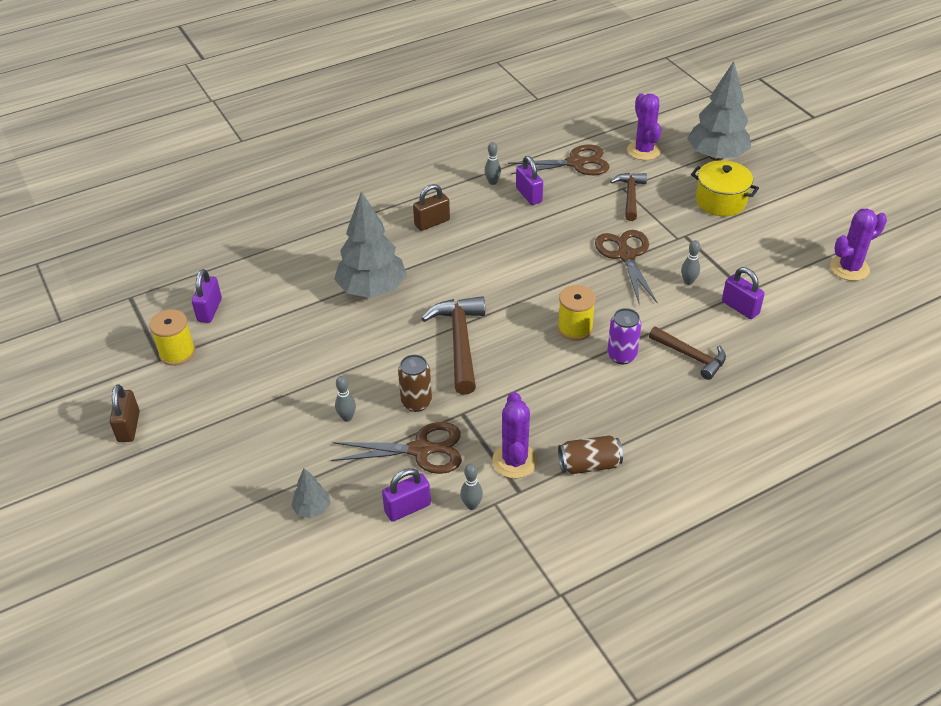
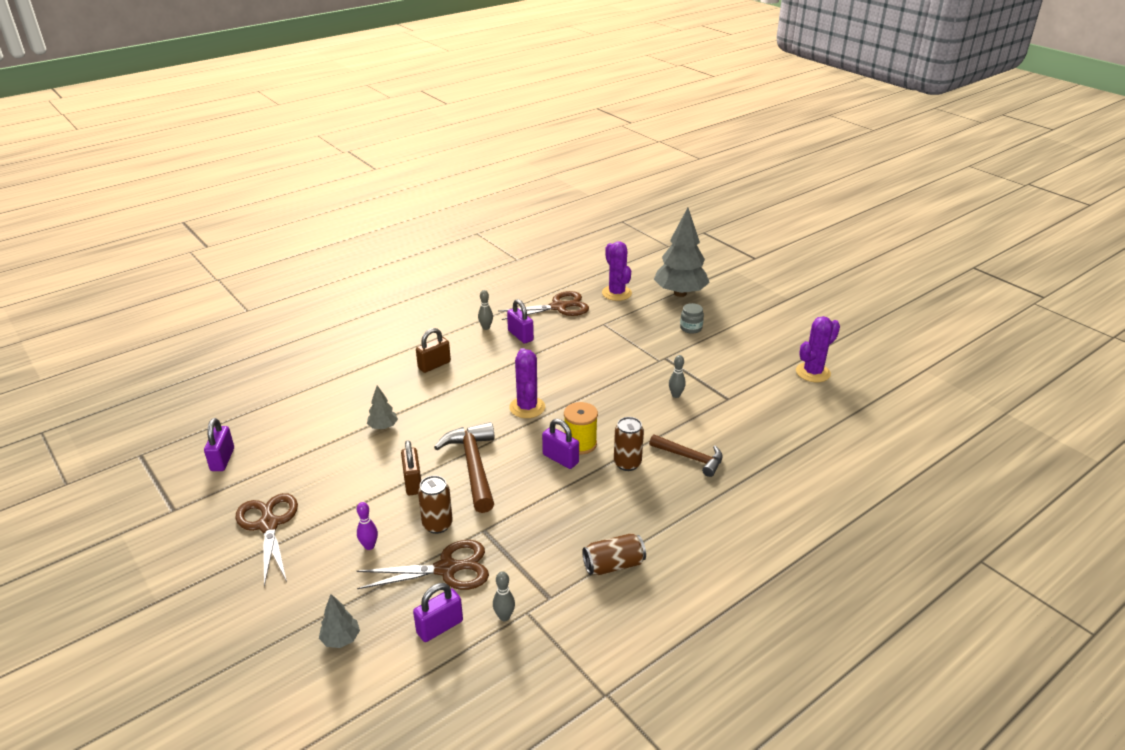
camera: 10 degrees left, 10 degrees down
(129, 427) = (141, 579): brown padlock -> brown padlock (413, 482)
(177, 353) = (190, 502): yellow spool -> none
(347, 417) = (369, 546): grey bowling pin -> purple bowling pin
(372, 289) = (383, 427): grey tree -> grey tree, size x0.45
(514, 461) = (541, 569): purple cactus -> purple cactus (527, 407)
(621, 356) = (627, 463): purple can -> brown can
(626, 255) = (616, 378): brown scissors -> brown scissors (268, 524)
(630, 196) = (611, 330): brown hammer -> none
(720, 201) = (691, 328): yellow pot -> grey jar
(740, 307) = (726, 413): purple padlock -> purple padlock (560, 459)

